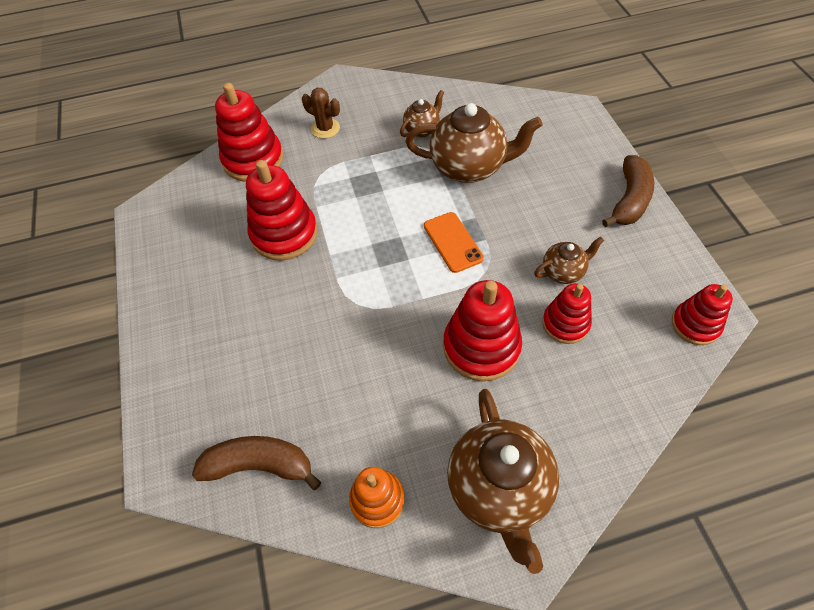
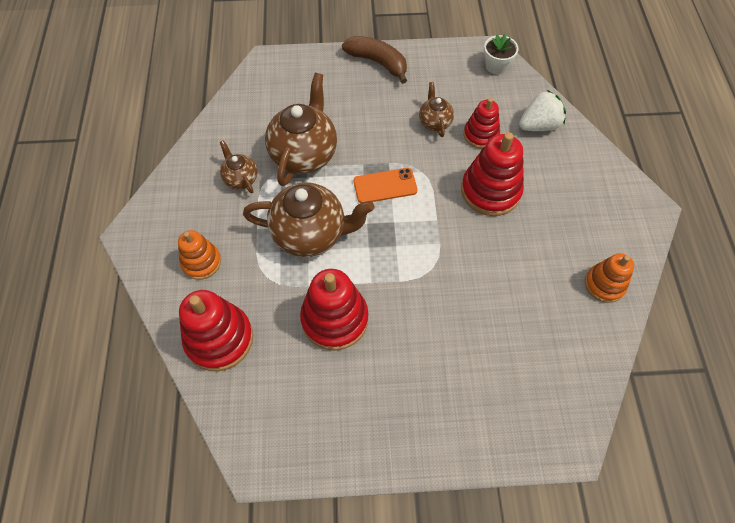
camera: 80 degrees left, 5 degrees up
(259, 465) = (570, 364): brown banana -> none
(325, 128) = (201, 262): brown cactus -> orange stacking toy
(499, 489) = (602, 208): brown teapot -> brown teapot (310, 234)
(613, 391) = (539, 125): none -> white strawberry
(695, 325) = (496, 66): red stacking toy -> white flower pot

